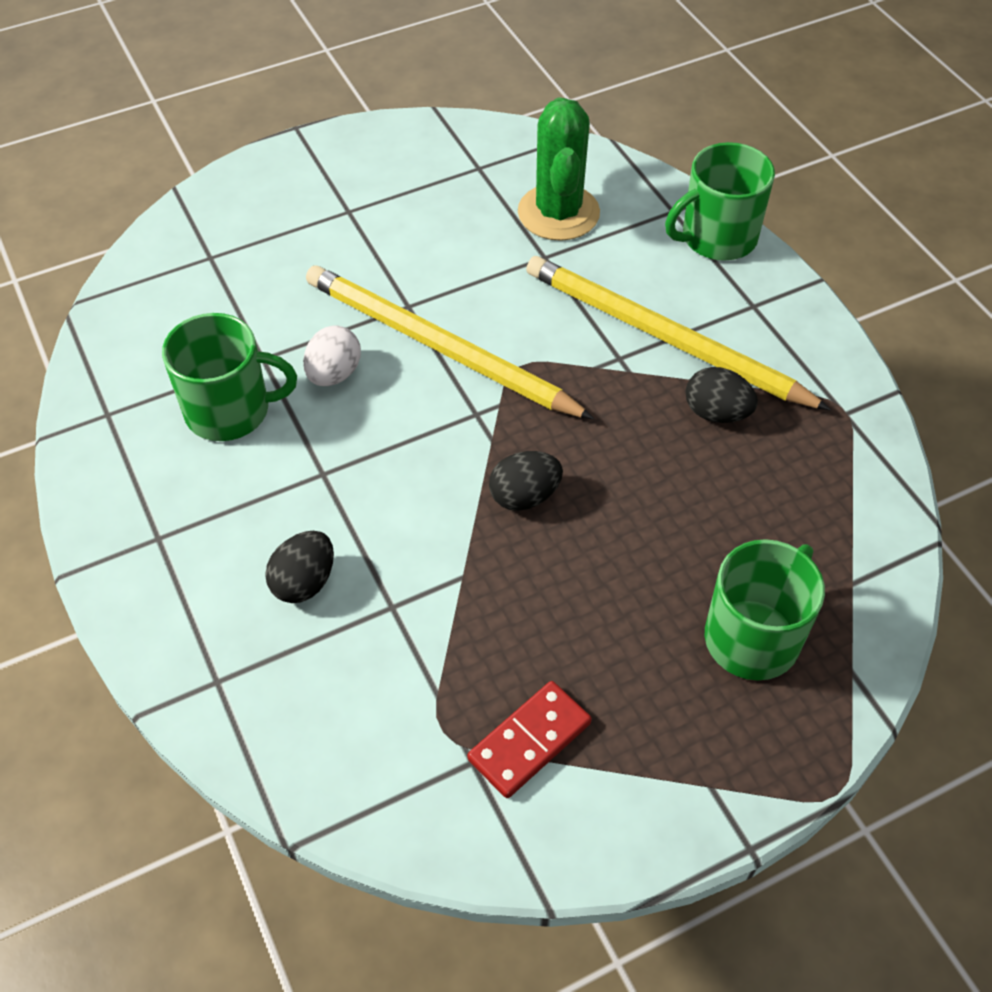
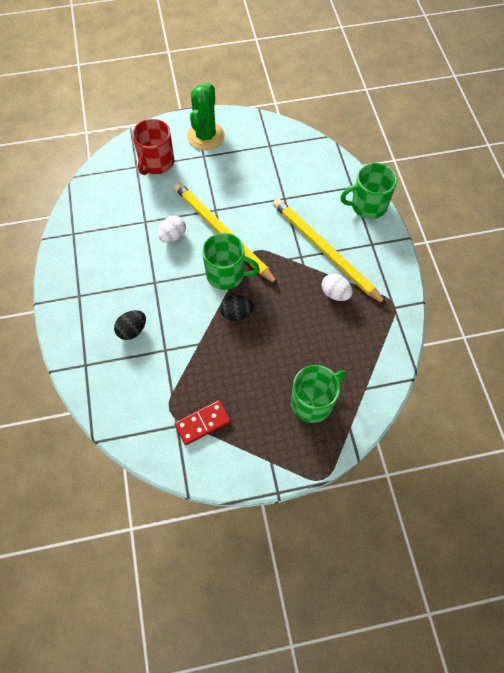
camera: 15 degrees right, 10 degrees up
(230, 410) = (124, 244): green mug -> green mug (226, 274)
(251, 242) = (156, 163): none -> red mug
(558, 213) = (298, 177): green cactus -> green cactus (205, 136)
(716, 413) = (335, 293): black egg -> white egg

